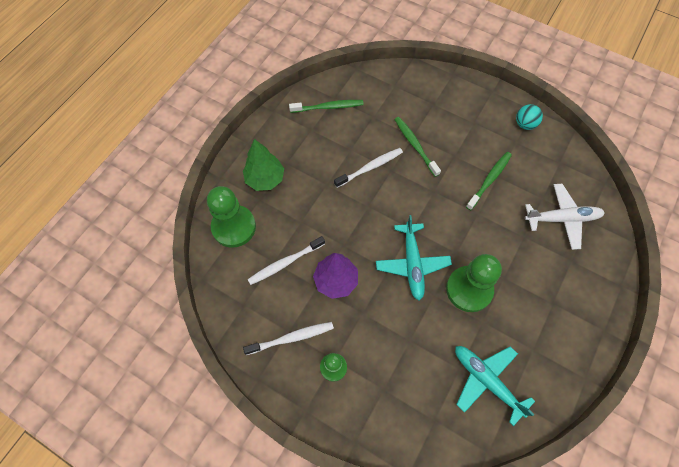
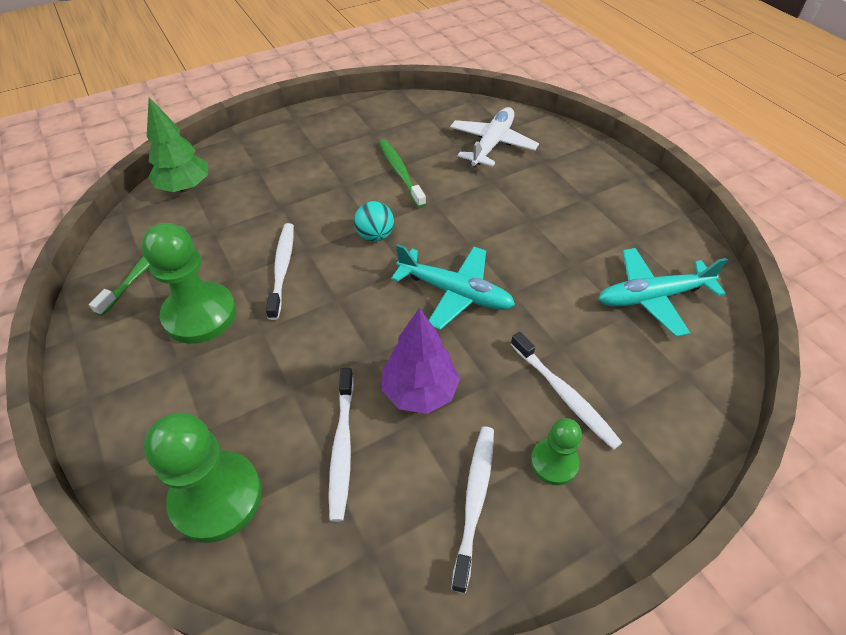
camera: 60 degrees left, 15 degrees down
(265, 179) = (176, 405): green tree -> green tree (185, 187)
(378, 355) = (564, 394): none -> white toothbrush
(415, 146) = (296, 211): green toothbrush -> none
(469, 289) = (526, 256): green pawn -> green pawn (200, 315)
(525, 124) = (358, 116): turquoise ball -> turquoise ball (375, 236)

